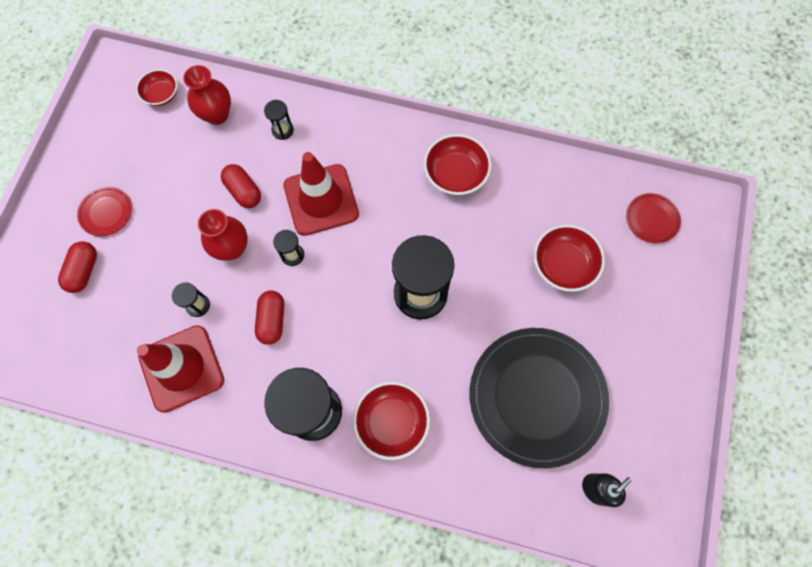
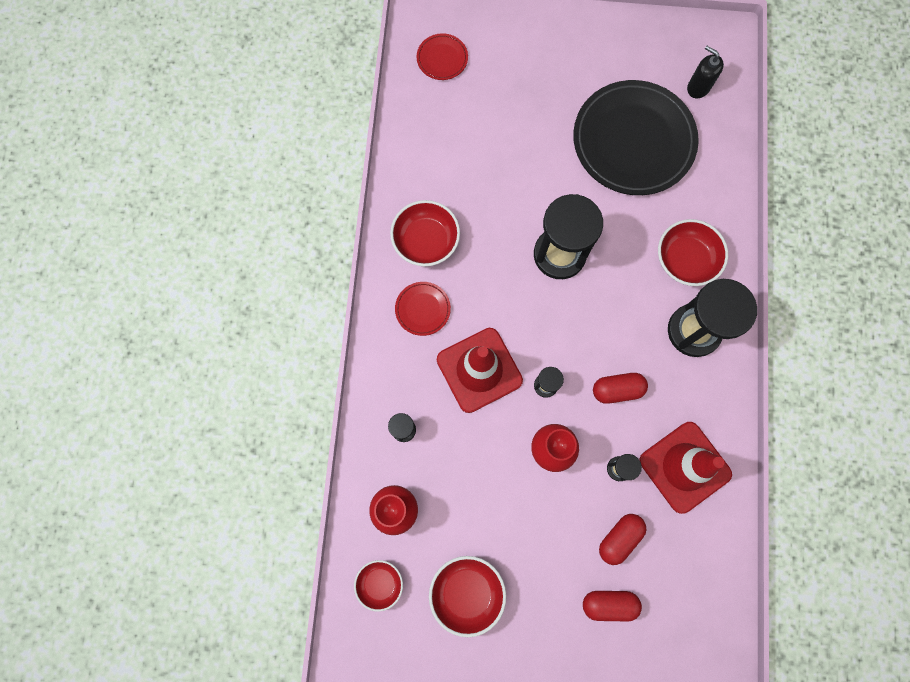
camera: 100 degrees left, 5 degrees up
(106, 213) = (538, 601): red plate -> red plate (423, 309)
(244, 191) = (484, 454): red capsule -> red capsule (619, 538)
(563, 265) = (504, 131): red bowl -> red bowl (467, 592)

